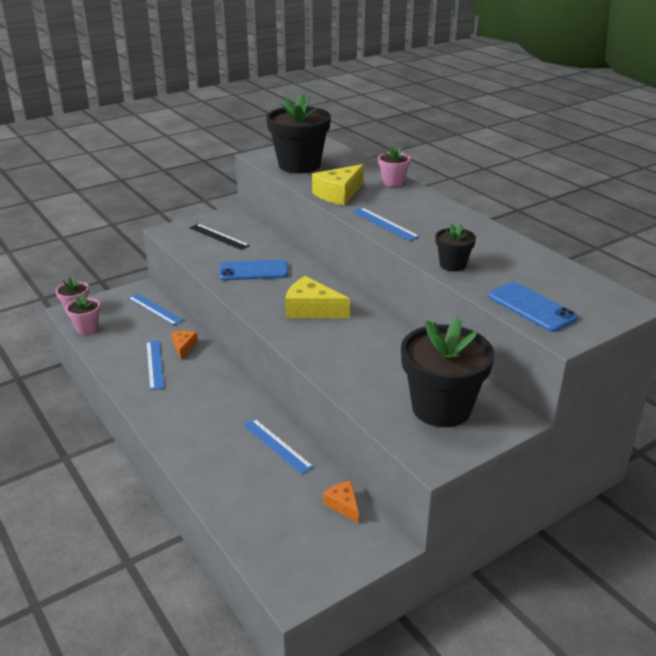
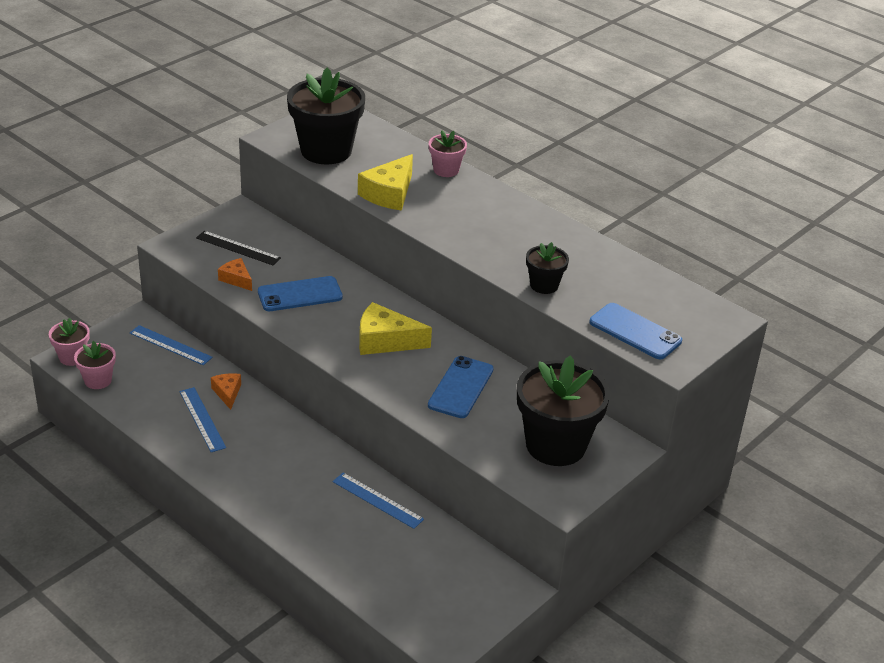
camera: 15 degrees left, 5 degrees up
(343, 505) = (466, 555): orange cheese -> orange cheese (236, 279)
(366, 351) = (461, 387): none -> blue phone
(384, 224) = (455, 234): blue ruler -> none

